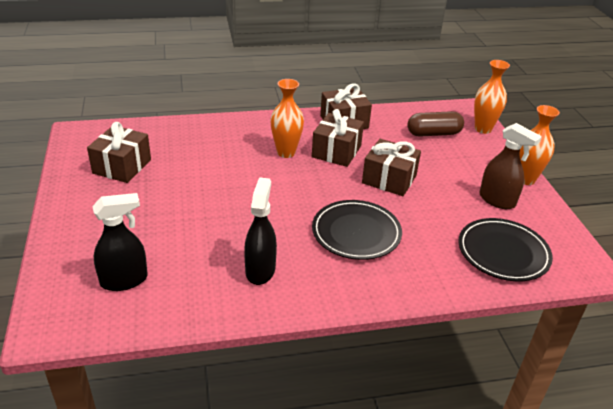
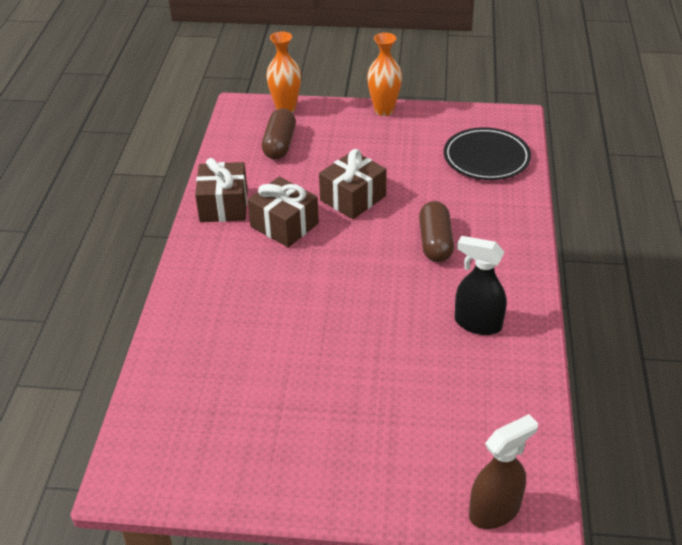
camera: 70 degrees left, 5 degrees up
(122, 166) = (238, 430): brown gift -> none
(124, 280) = (472, 439): black spray bottle -> none
(286, 152) = (270, 267): orange vase -> none
(356, 233) = (435, 242): black plate -> brown capsule
(497, 200) = (411, 138): brown spray bottle -> brown spray bottle (495, 510)

